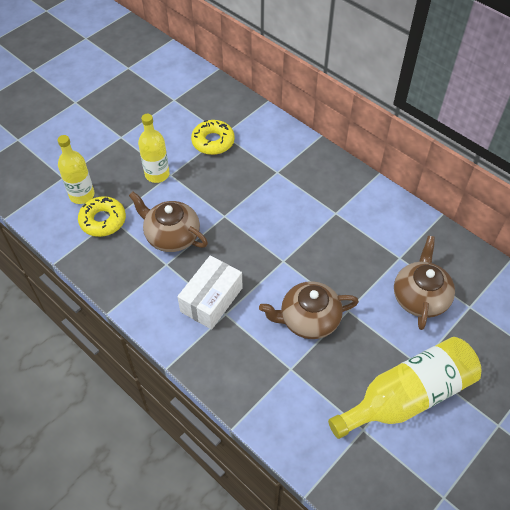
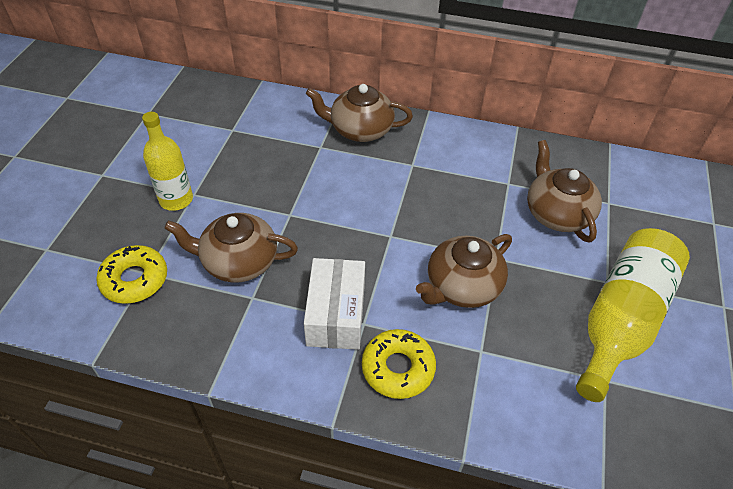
camera: 30 degrees left, 5 degrees down
(82, 195) = (86, 260): yellow bottle -> none
(213, 141) = (224, 141): yellow donut -> yellow donut (398, 368)
(315, 169) = (360, 130): none -> brown teapot

